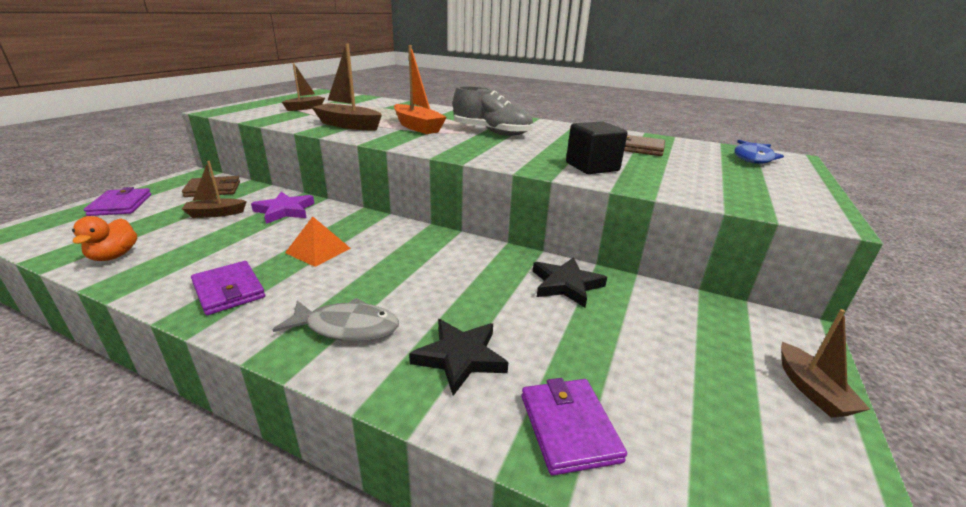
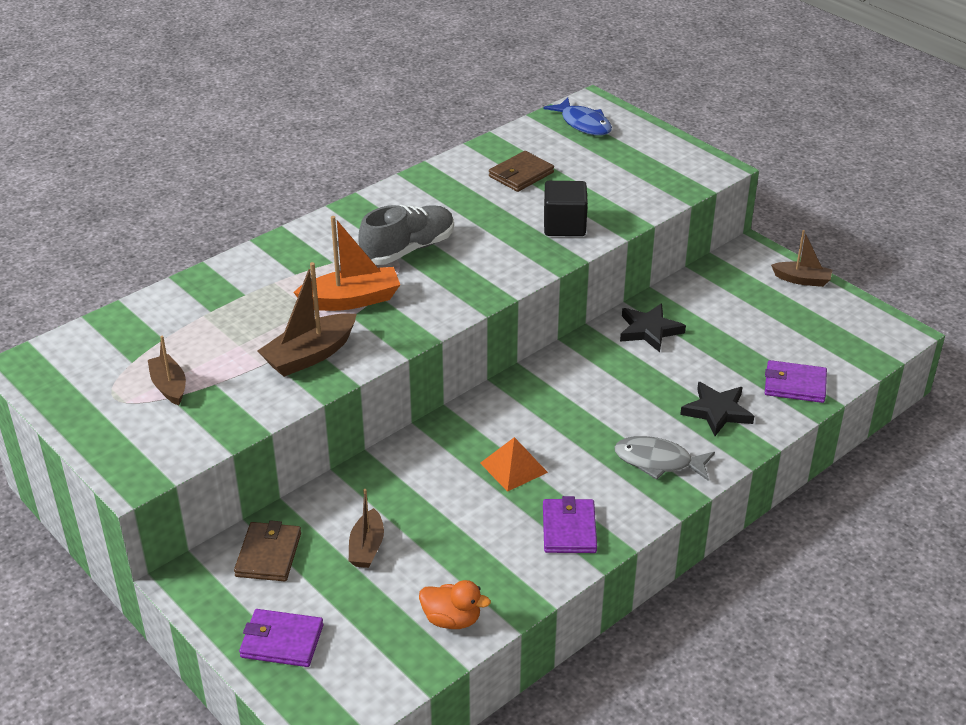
camera: 65 degrees left, 10 degrees up
(229, 290) = (569, 529): purple wallet -> purple wallet turned 75 degrees counterclockwise
(285, 211) = (389, 487): purple star -> none
(347, 327) = (658, 462): grey fish -> grey fish turned 105 degrees counterclockwise

